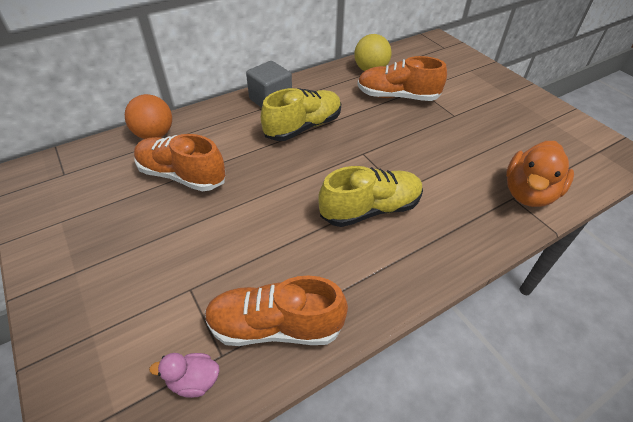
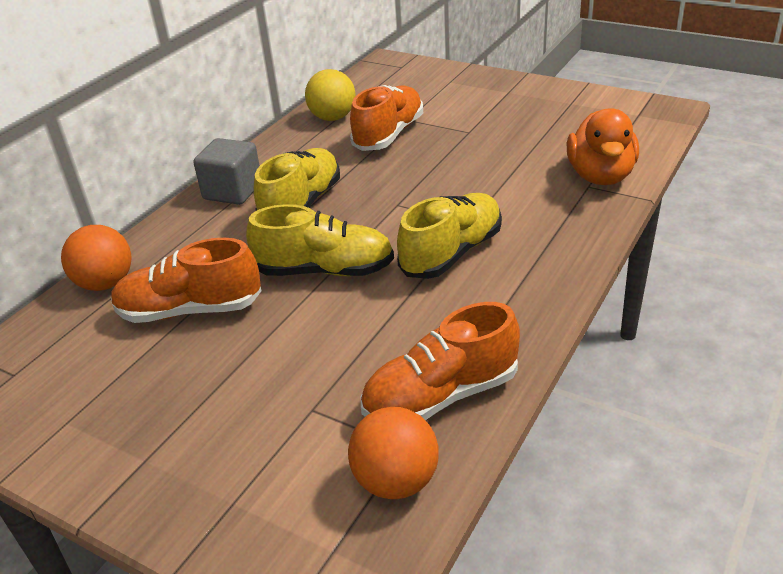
camera: 25 degrees left, 10 degrees down
(194, 381) = (396, 481): pink duck -> orange ball
(279, 184) = (325, 270): none -> yellow shoe
(397, 96) = (388, 135): orange shoe -> orange shoe turned 135 degrees clockwise

